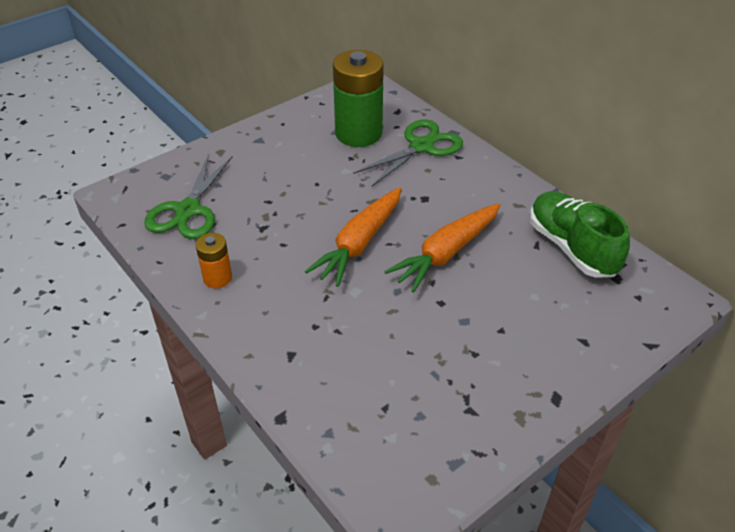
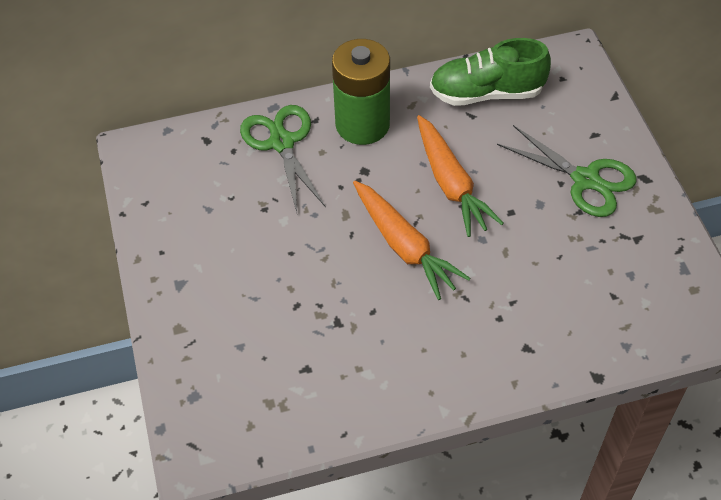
camera: 65 degrees left, 10 degrees up
(188, 210) = (271, 386): green scissors -> green scissors (585, 180)
(217, 278) = (396, 383): orange battery -> none
(358, 133) = (226, 187): green battery -> green battery (362, 124)

